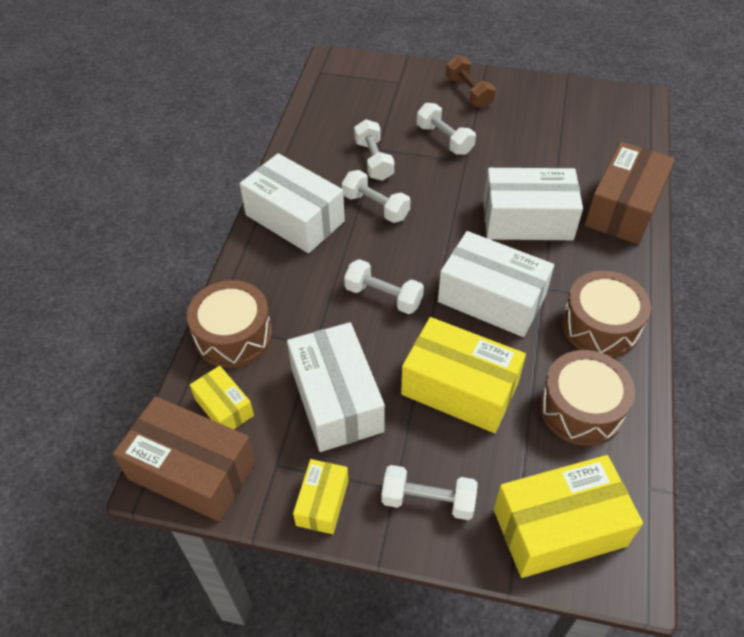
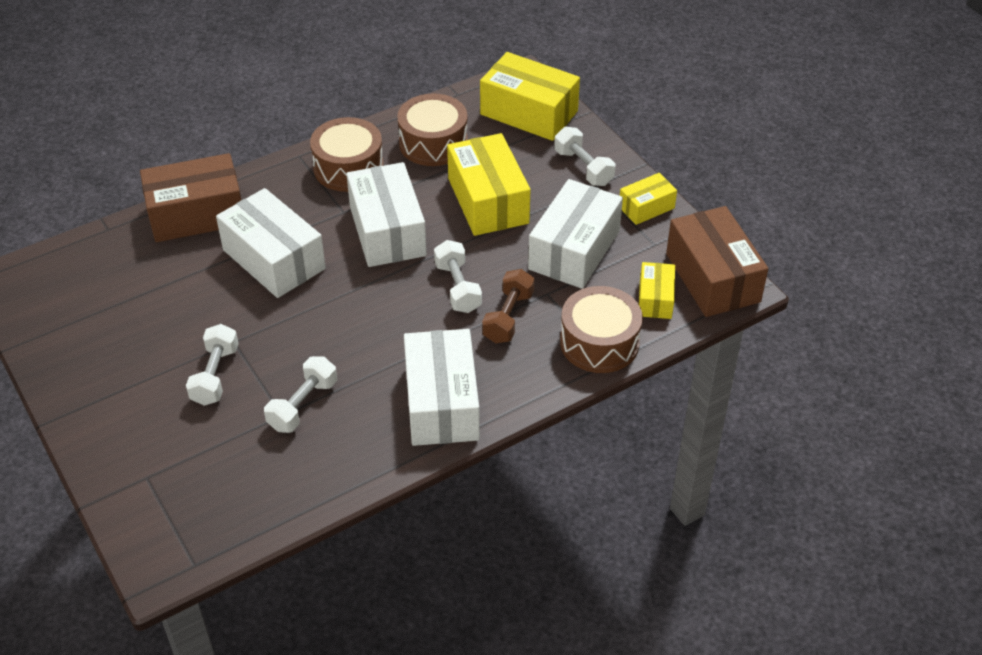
camera: 135 degrees left, 5 degrees down
(375, 206) = (364, 360): white dumbbell -> none
(469, 92) = (112, 406): brown dumbbell -> brown dumbbell (508, 317)

